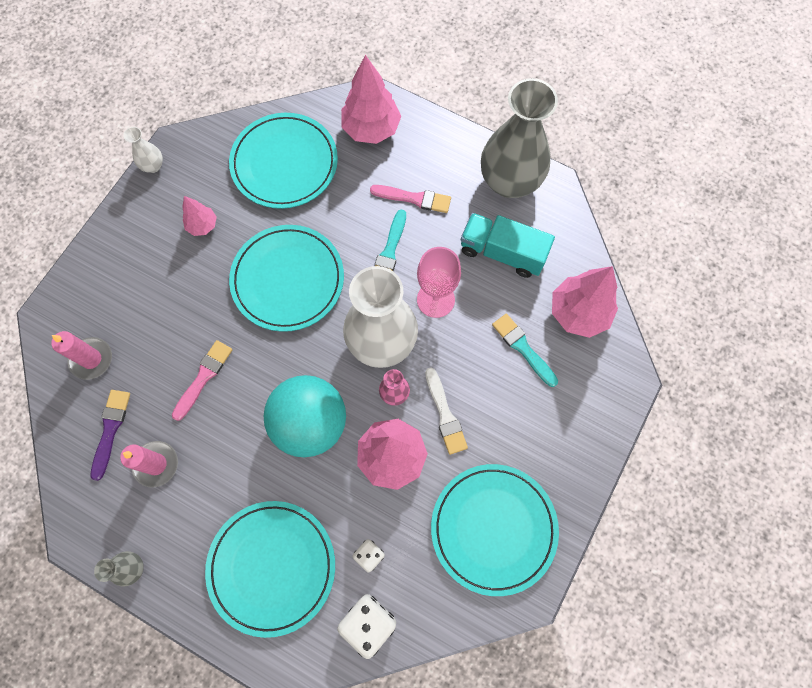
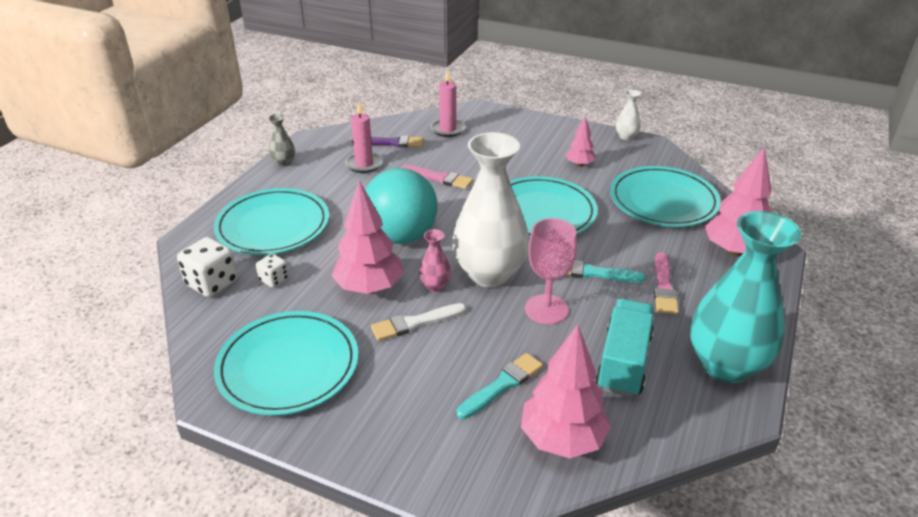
camera: 85 degrees right, 35 degrees down
(509, 181) = (725, 365): grey vase -> turquoise vase

